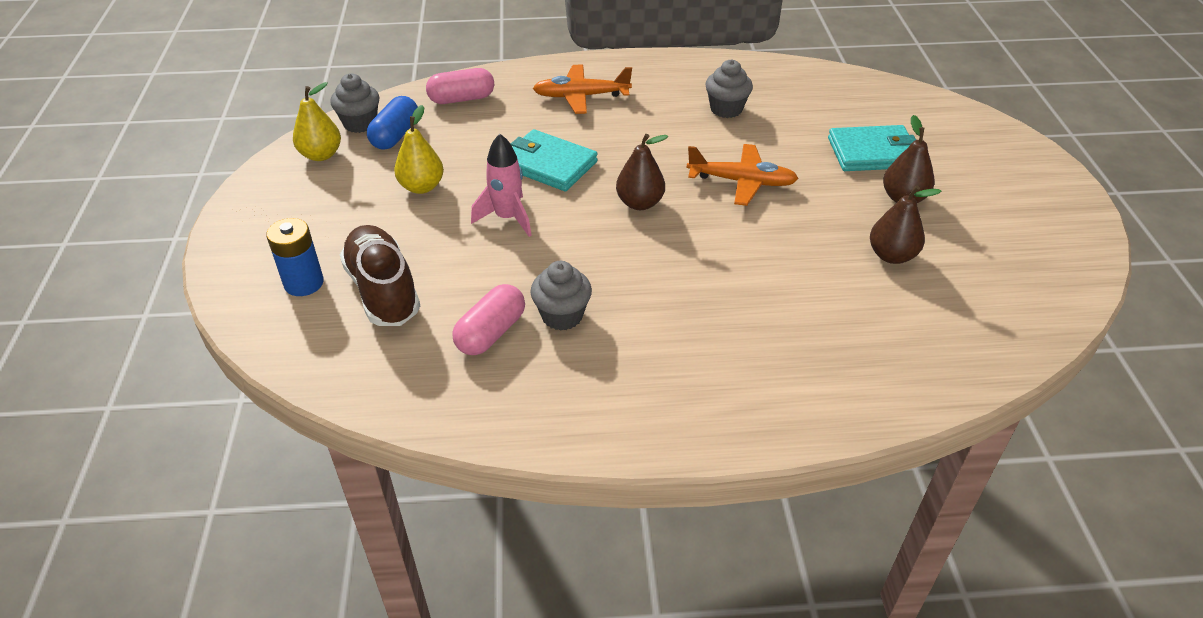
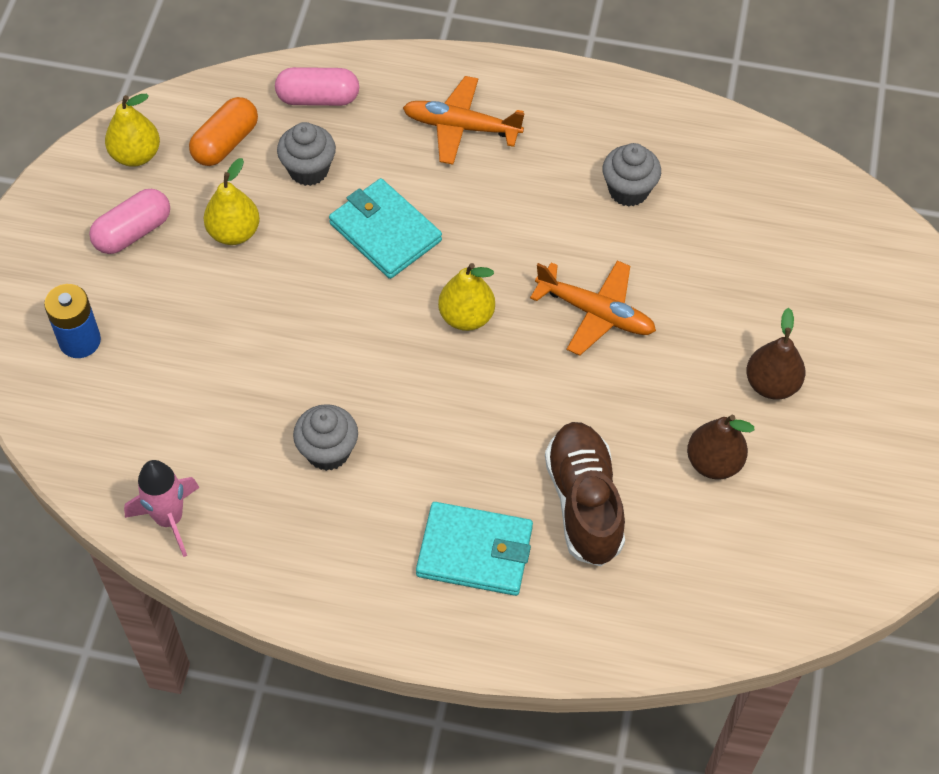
camera: 15 degrees right, 15 degrees up
(360, 123) = (190, 113): grey cupcake -> grey cupcake (308, 170)
(383, 290) = (157, 371): brown shoe -> brown shoe (584, 503)
(395, 135) = (225, 143): blue capsule -> orange capsule
(491, 333) = (250, 454): pink capsule -> pink capsule (133, 232)
(507, 218) = (313, 302): pink rocket -> pink rocket (169, 519)
(640, 203) = (466, 317): brown pear -> yellow pear
(872, 153) = (772, 305): turquoise wallet -> turquoise wallet (475, 552)

